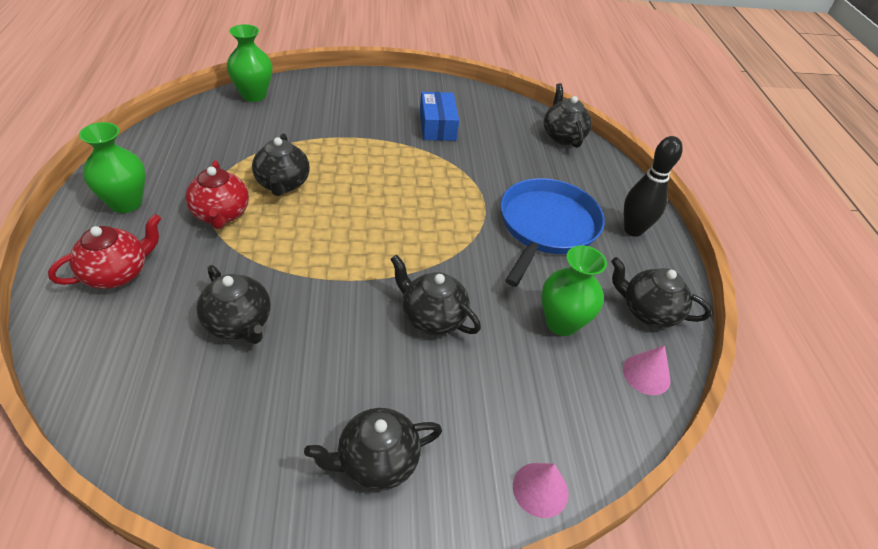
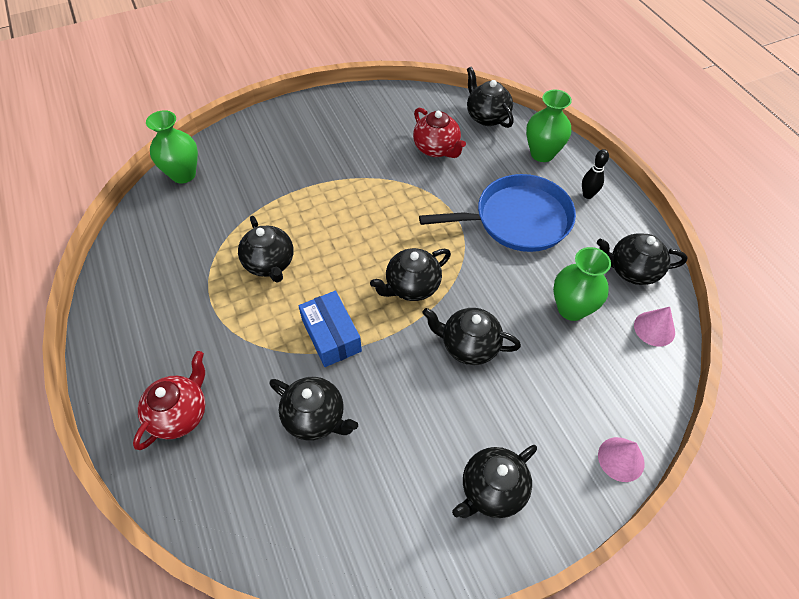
camera: 15 degrees left, 10 degrees up
(126, 203) = (139, 340): green vase -> green vase (542, 153)
(221, 214) = (234, 318): red teapot -> red teapot (437, 149)
(405, 247) = (411, 286): none -> black teapot
(437, 126) = (372, 146): blue box -> blue box (331, 335)
(546, 227) = (517, 219): blue pan -> blue pan turned 75 degrees clockwise
(633, 230) = (587, 195): black bowling pin -> black bowling pin, size x0.60

